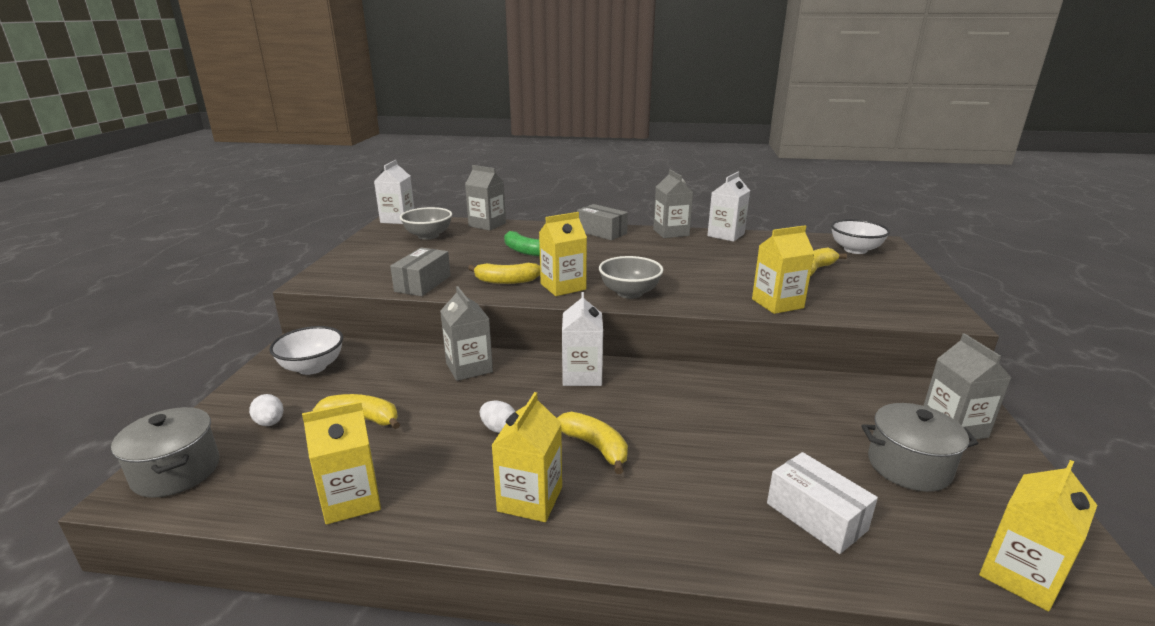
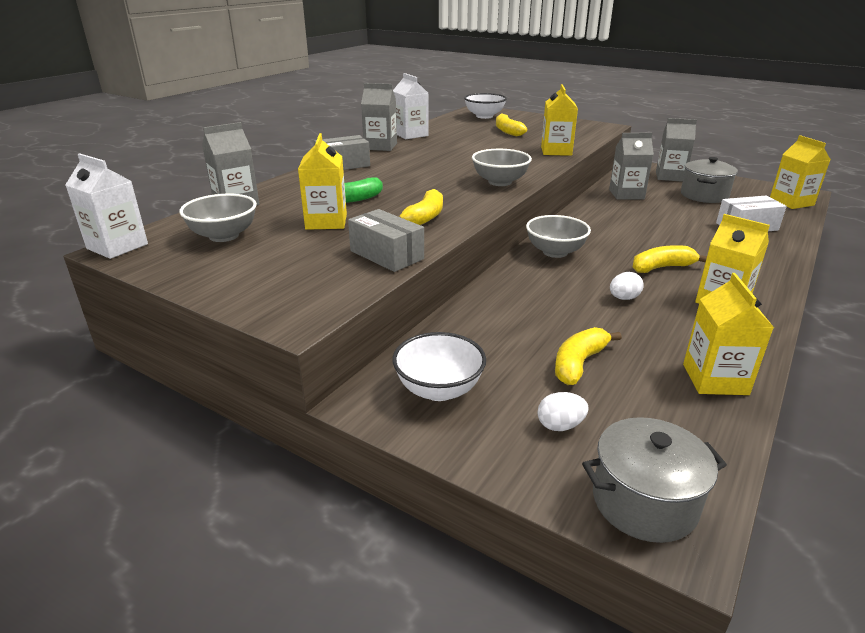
camera: 65 degrees left, 5 degrees up
(469, 367) = (508, 295): grey carton -> grey carton (626, 194)
(563, 286) = (463, 200): yellow carton -> yellow carton (326, 221)
(582, 375) = (555, 252): white carton -> grey bowl

